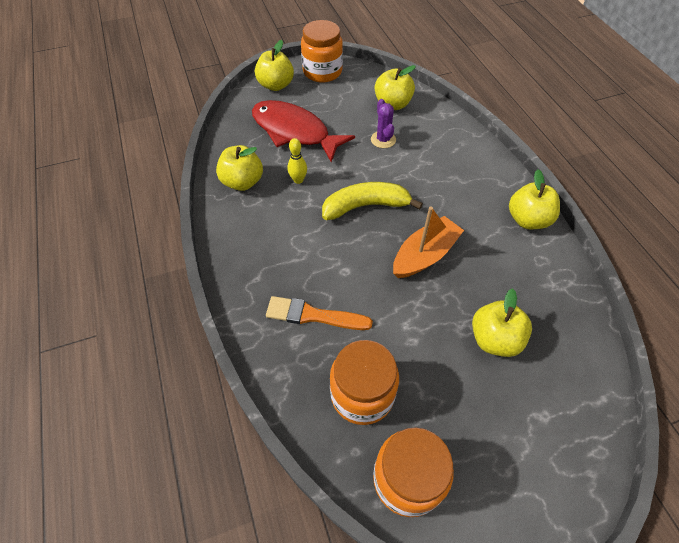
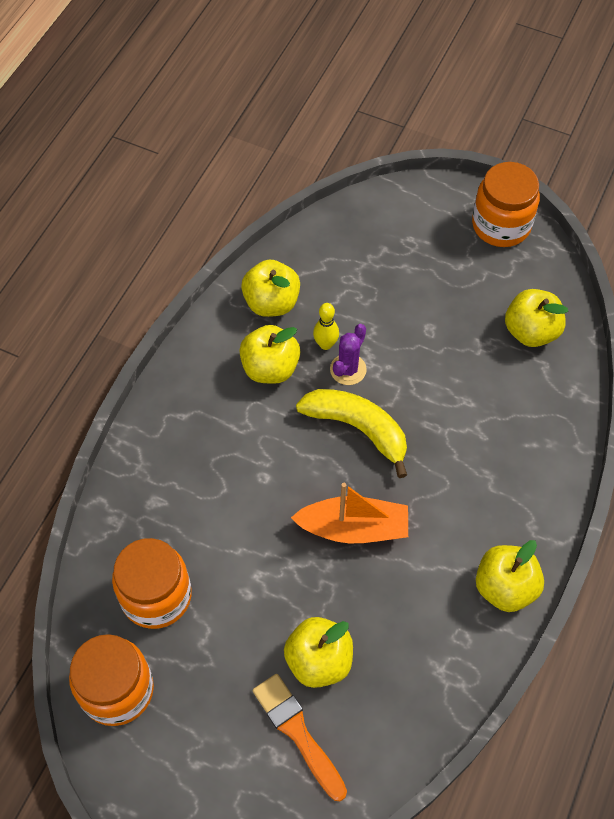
camera: 45 degrees right, 5 degrees up
(276, 85) = (428, 205): yellow apple -> yellow apple (270, 368)
(294, 132) = (383, 282): red fish -> none
(313, 315) = (192, 493): orange brush -> orange brush (298, 732)
(383, 140) = (466, 368): purple cactus -> purple cactus (348, 369)

